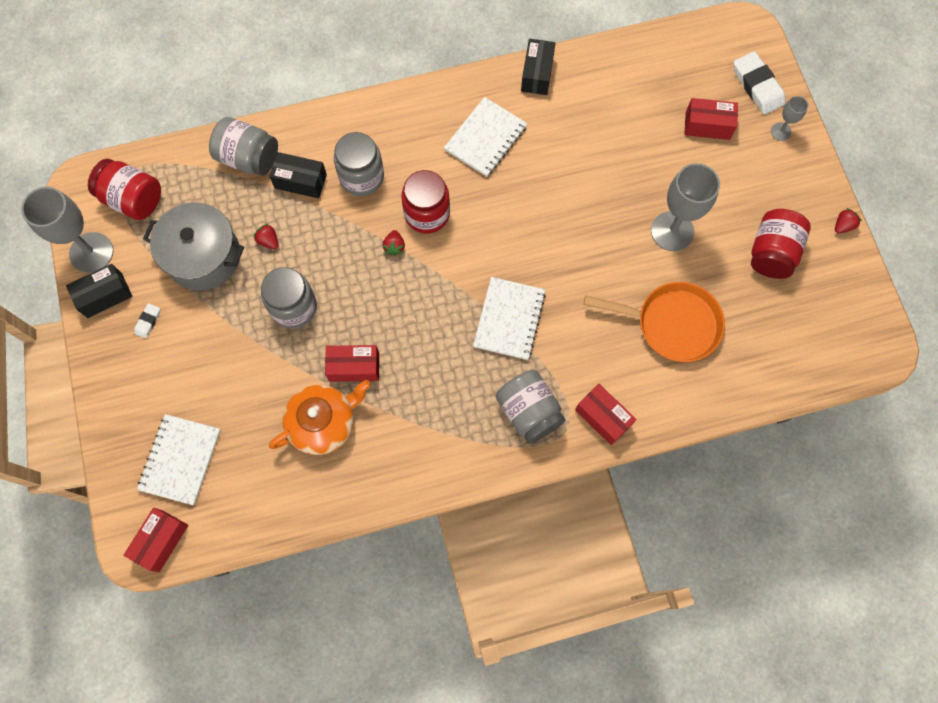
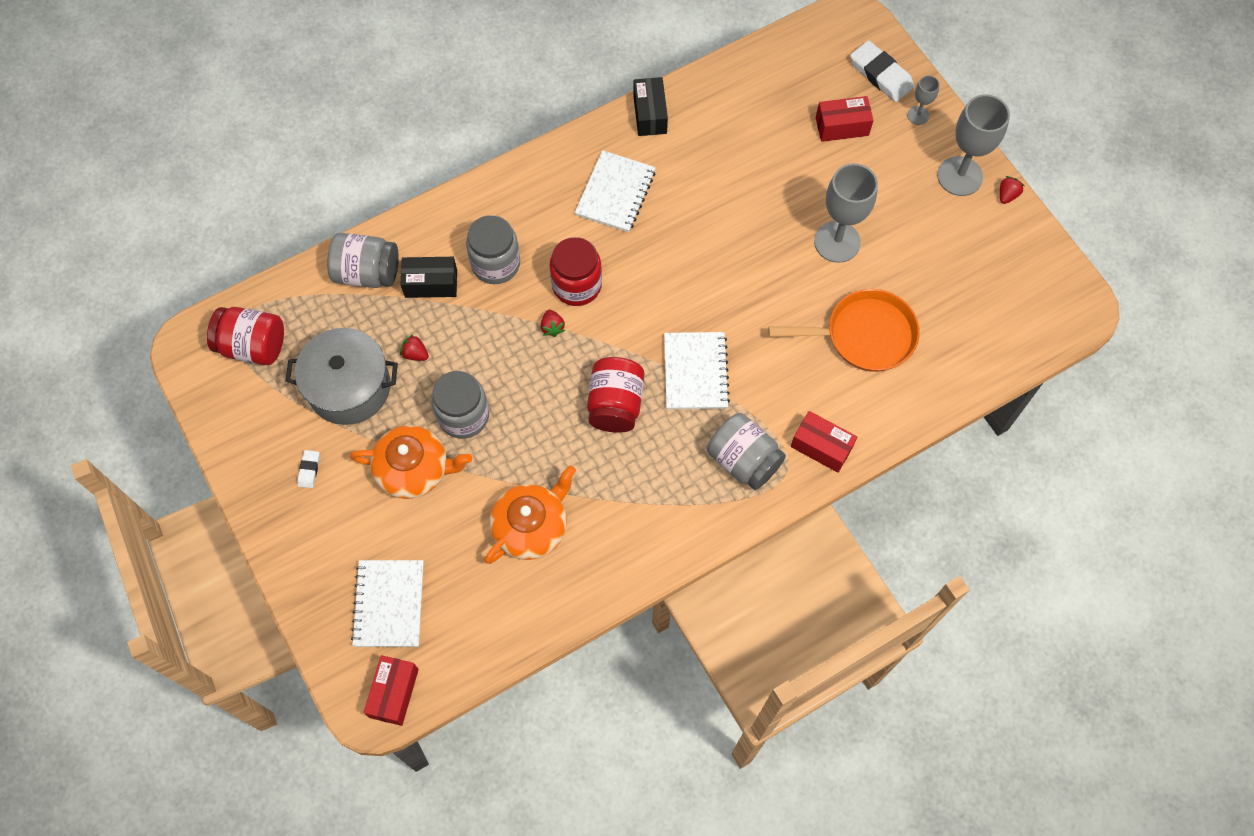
camera: 15 degrees left, 5 degrees down
(91, 252) = (224, 413): grey goblet -> grey goblet (959, 176)
(105, 295) = (253, 454): black box -> none
(237, 344) = (414, 469): none -> orange teapot
(354, 367) = (547, 461): red box -> none
(772, 253) = (944, 239): red jar -> red jar (615, 404)

